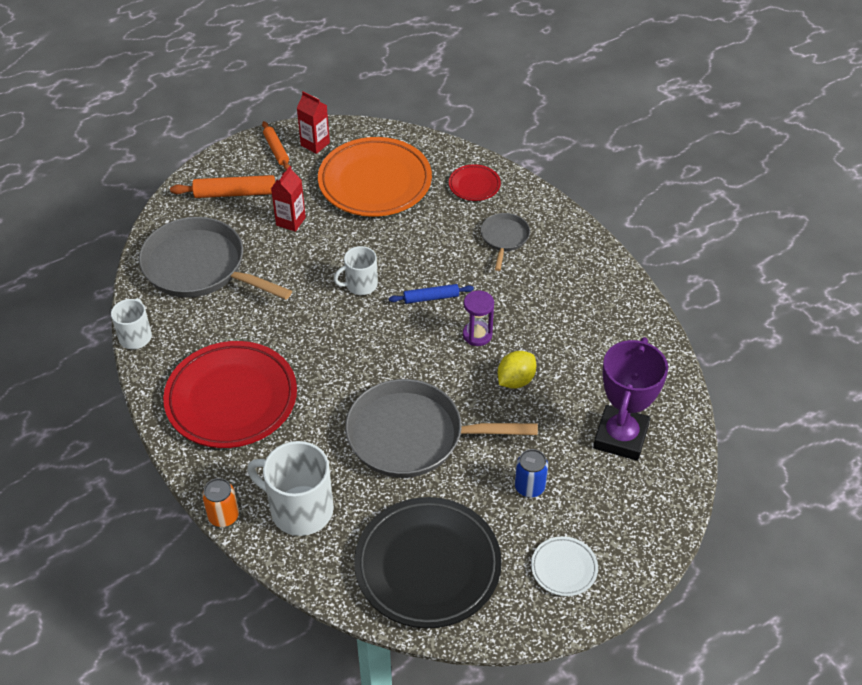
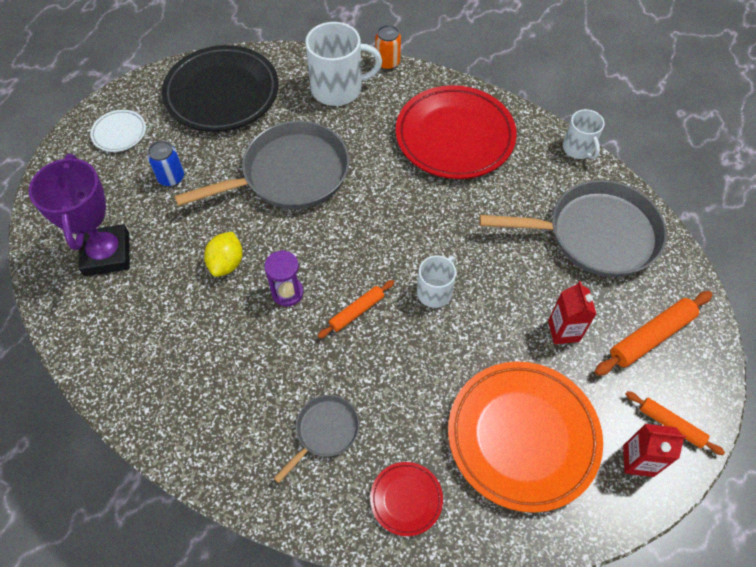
camera: 150 degrees right, 10 degrees up
(431, 298) = (357, 312): blue rolling pin -> orange rolling pin
(504, 238) = (324, 431): grey pan -> grey pan turned 120 degrees counterclockwise

